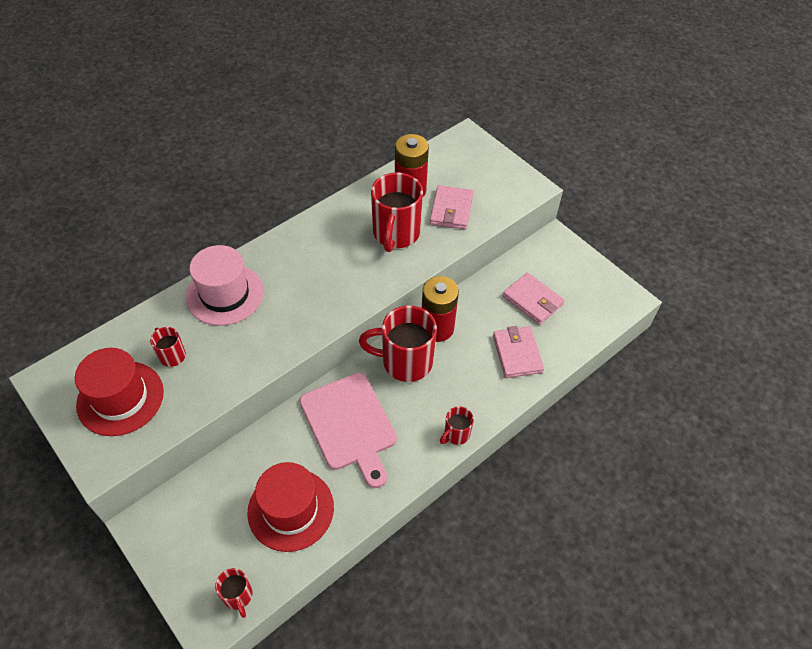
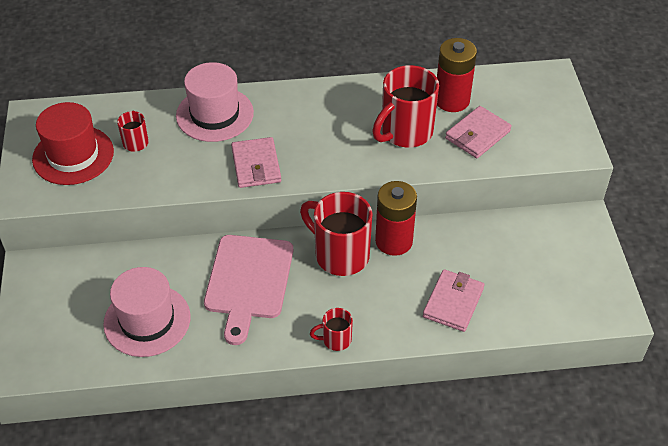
camera: 35 degrees right, 5 degrees down
(238, 596) = (56, 361): red mug -> none
(291, 509) = (147, 320): red hat -> pink hat
(532, 300) = (510, 263): pink wallet -> pink wallet (256, 165)

